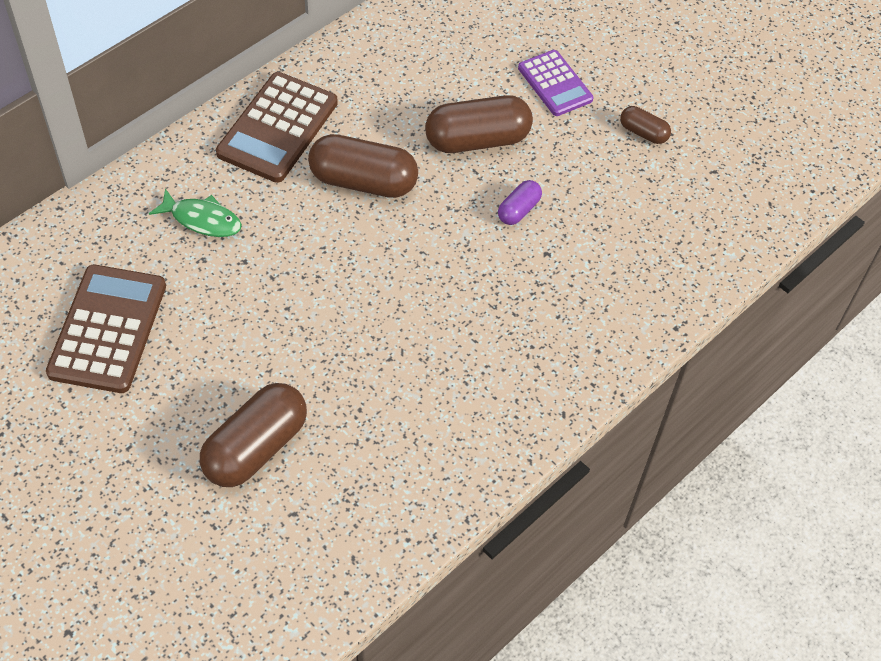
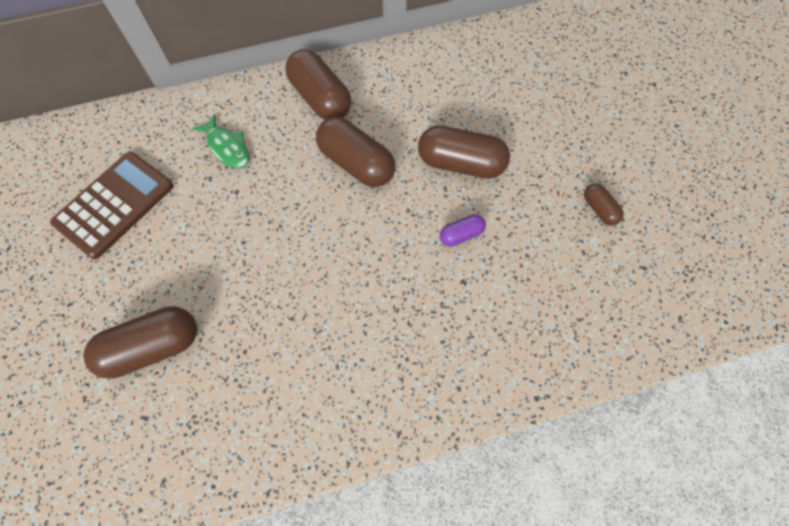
camera: 30 degrees right, 10 degrees up
(278, 128) = (320, 98): brown calculator -> brown capsule
(555, 84) = (547, 140): purple calculator -> none

